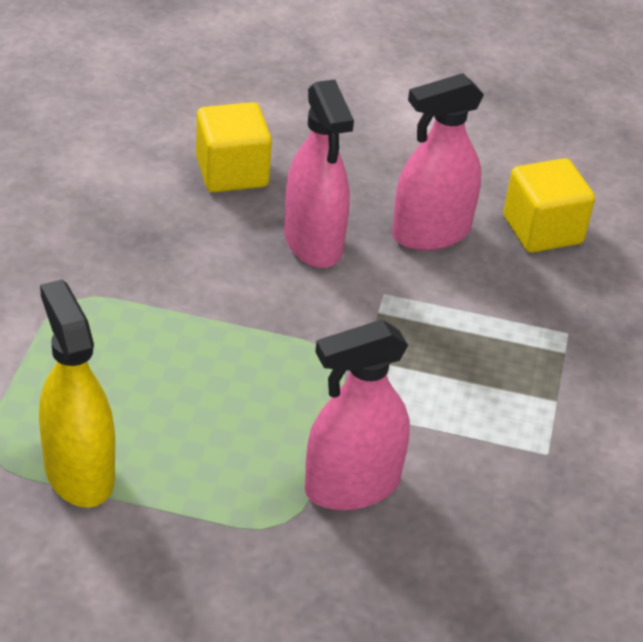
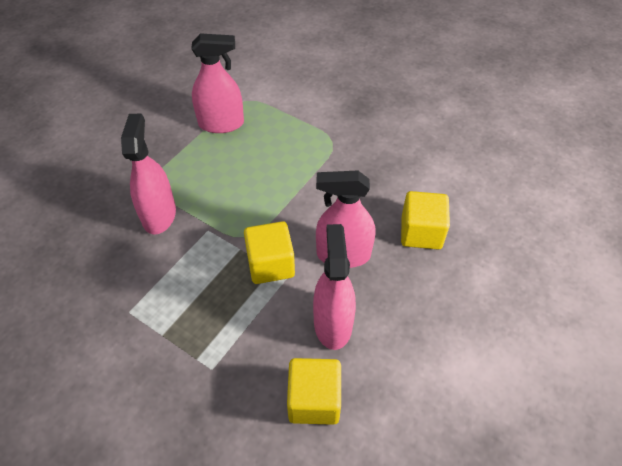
camera: 115 degrees right, 10 degrees up
(79, 473) = (221, 124): yellow spray bottle -> pink spray bottle
(373, 315) = (270, 264): none -> yellow cube

